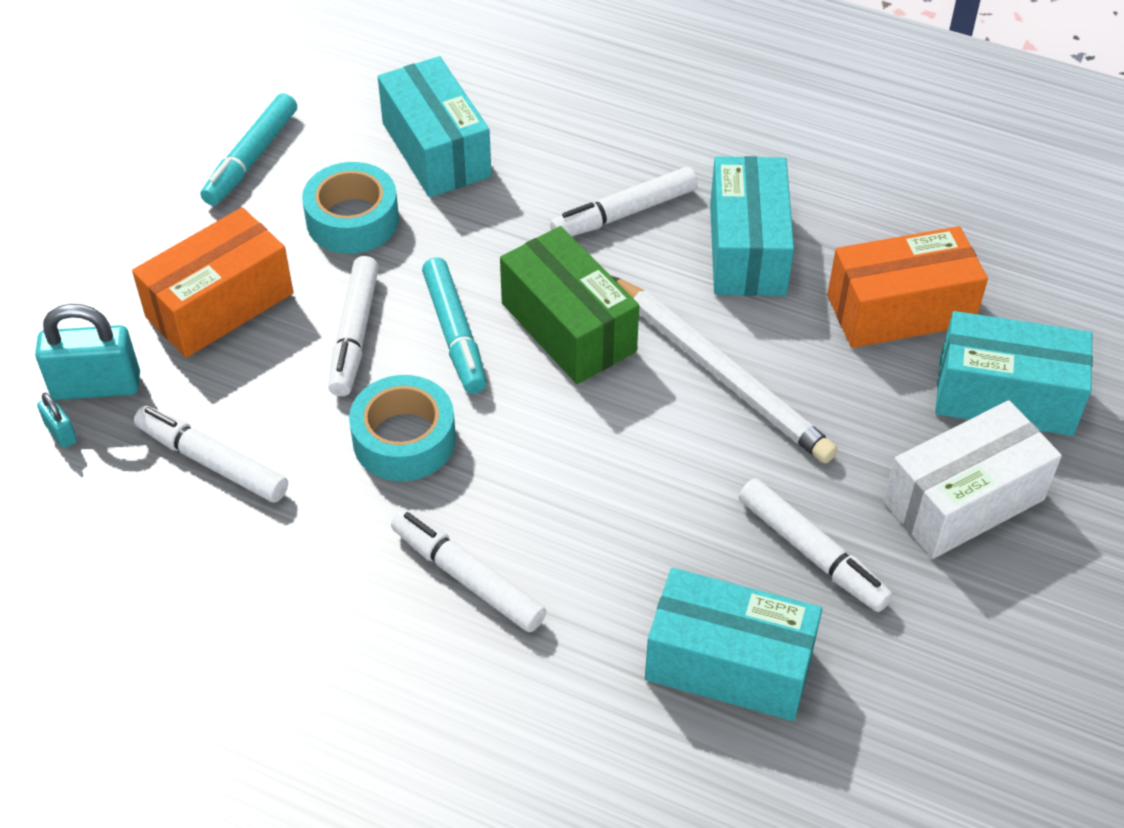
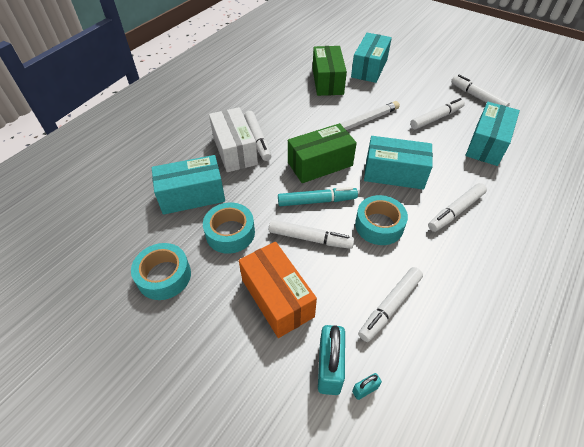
camera: 80 degrees left, 0 degrees up
(251, 158) = (164, 276): turquoise marker -> turquoise tape
(747, 249) = (288, 110): turquoise box -> turquoise box (394, 173)
(900, 310) = (327, 81): orange box -> green box
(953, 662) = (477, 97): none -> white marker
(963, 500) = (413, 84): white box -> white box (234, 150)

